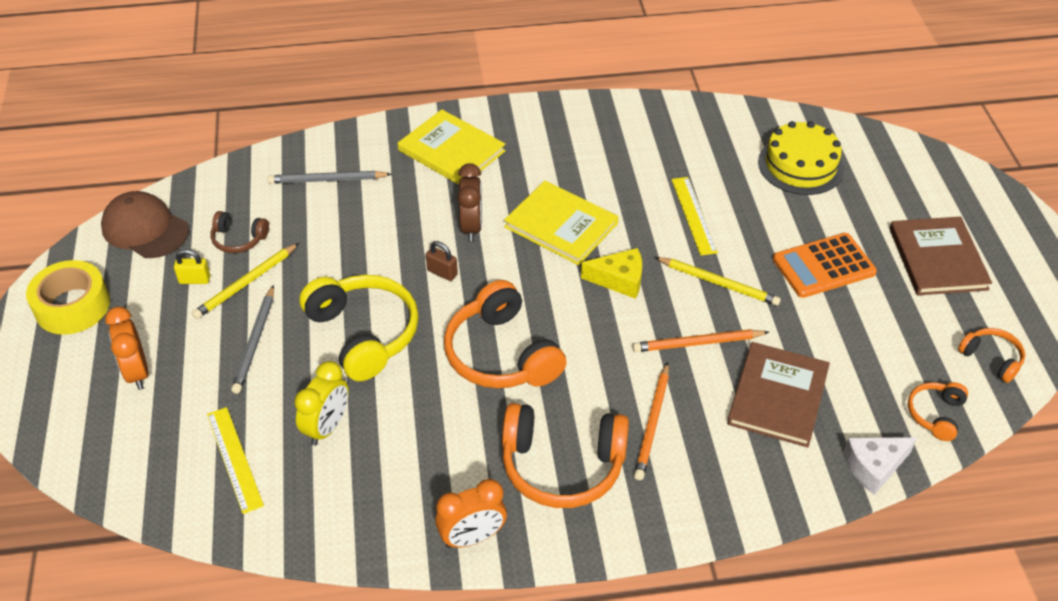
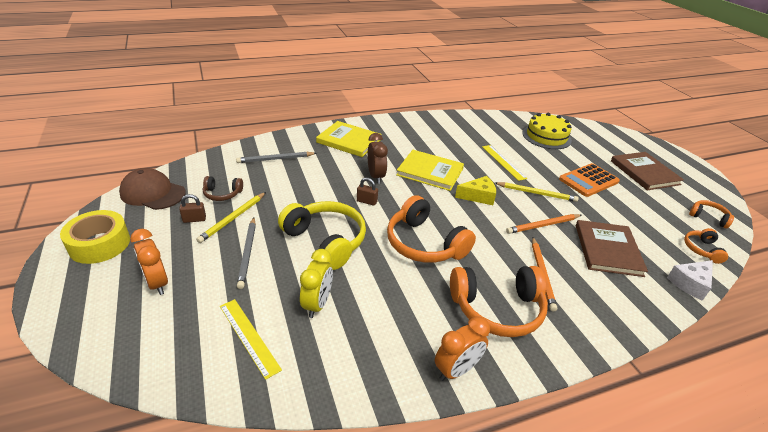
camera: 15 degrees left, 10 degrees down
(194, 280) = (194, 219): yellow padlock -> brown padlock

